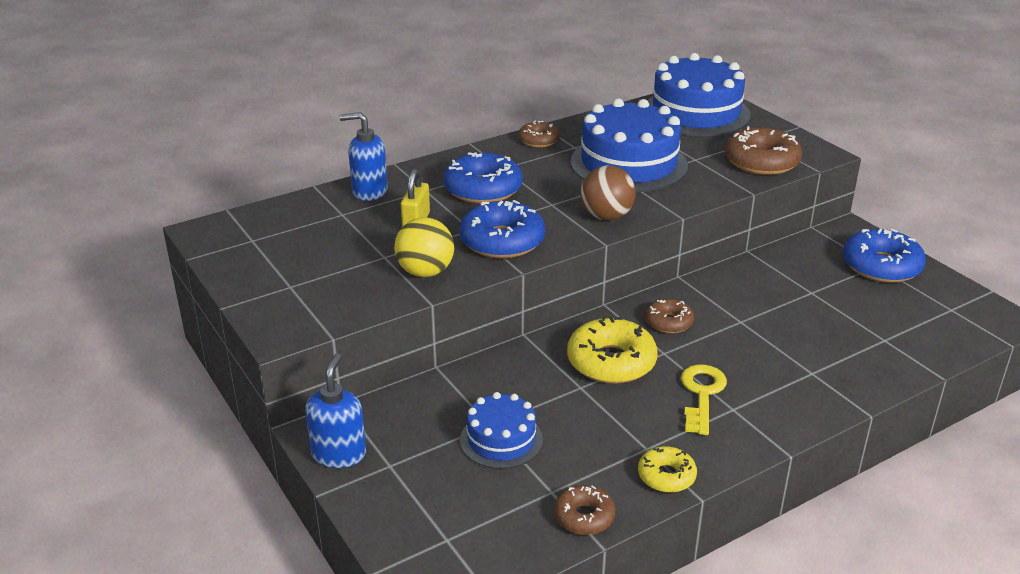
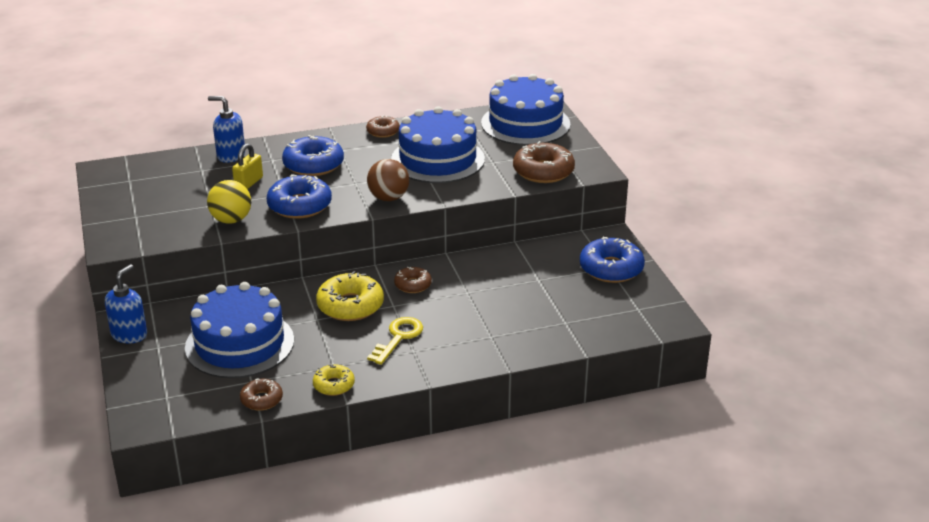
camera: 15 degrees right, 0 degrees up
(501, 440) = (239, 344): blue cake -> blue cake, size x1.83

